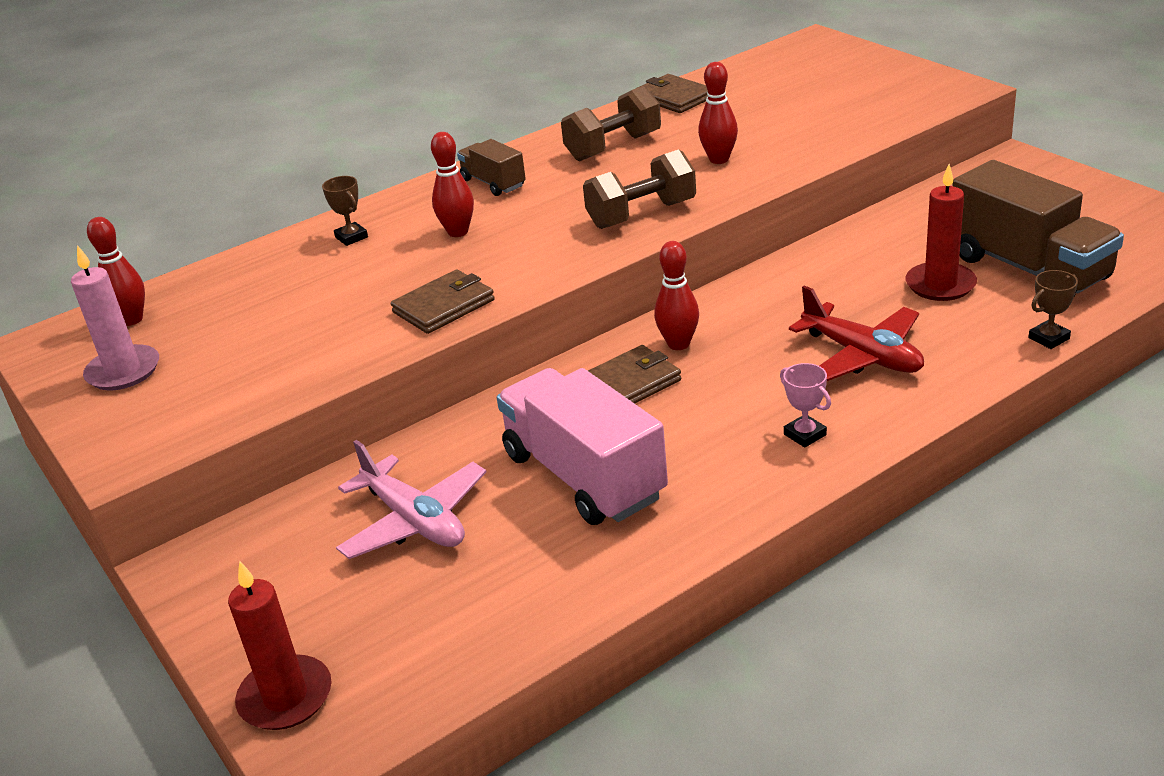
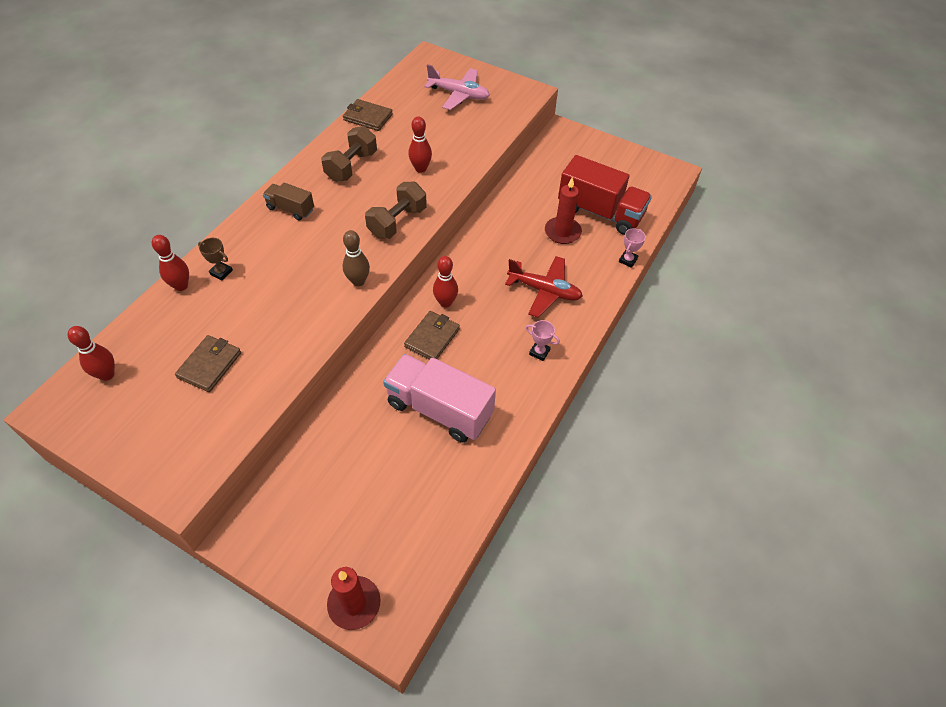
camera: 30 degrees left, 20 degrees up
(123, 371) = (130, 420): pink candle -> none
(414, 521) = (361, 465): pink plane -> pink plane (459, 94)
(444, 306) = (316, 319): brown wallet -> brown wallet (210, 365)
(458, 232) = (290, 255): red bowling pin -> red bowling pin (181, 286)
(536, 273) = (358, 281): none -> brown bowling pin
(1028, 268) = (600, 212): brown truck -> red truck
(1049, 338) = (628, 260): brown trophy -> pink trophy

